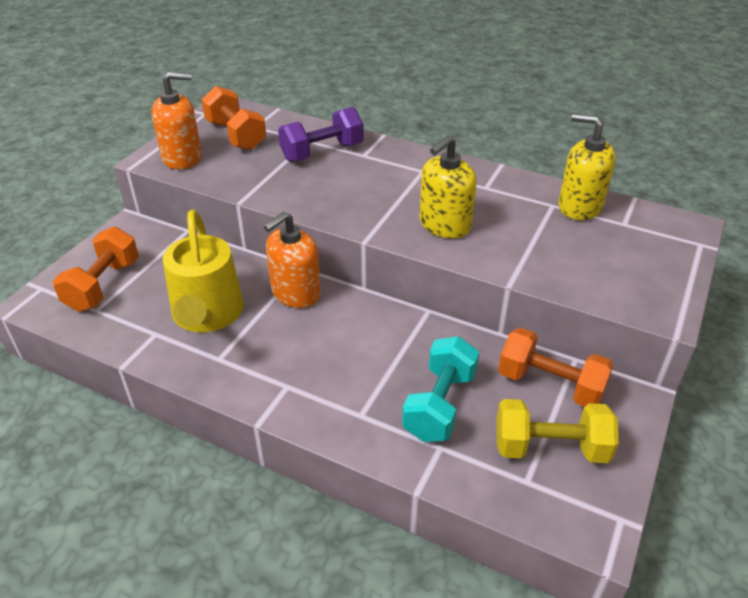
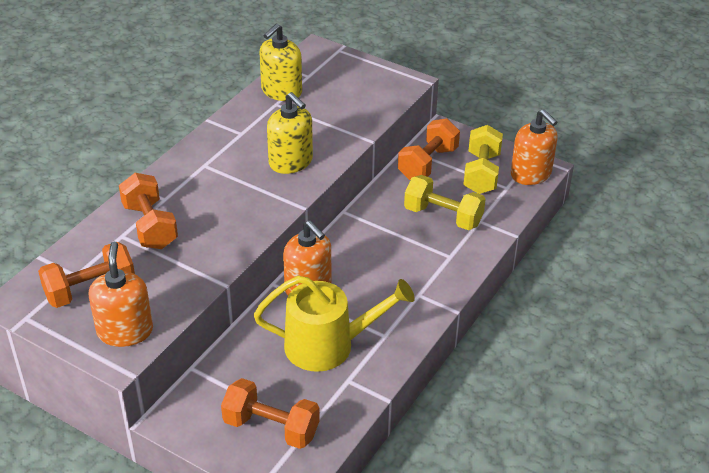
camera: 85 degrees left, 0 degrees up
(322, 152) = (150, 226): purple dumbbell -> orange dumbbell
(439, 405) = (443, 217): turquoise dumbbell -> yellow dumbbell
(572, 515) = (531, 174): none -> orange soap dispenser

